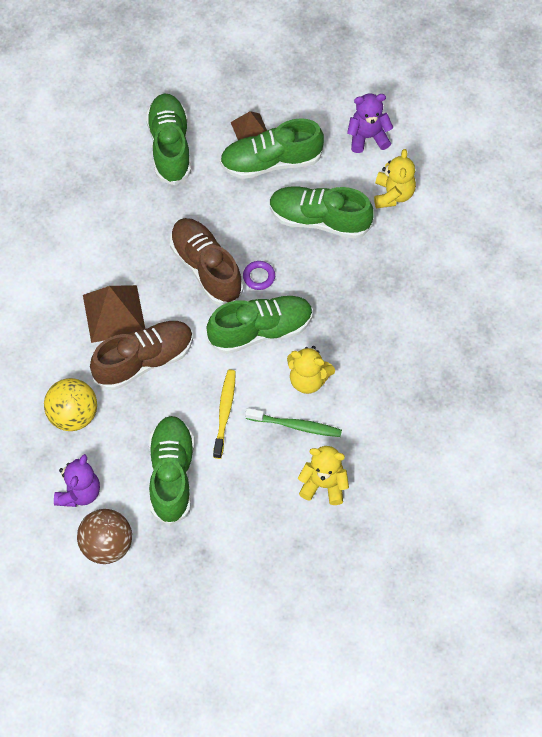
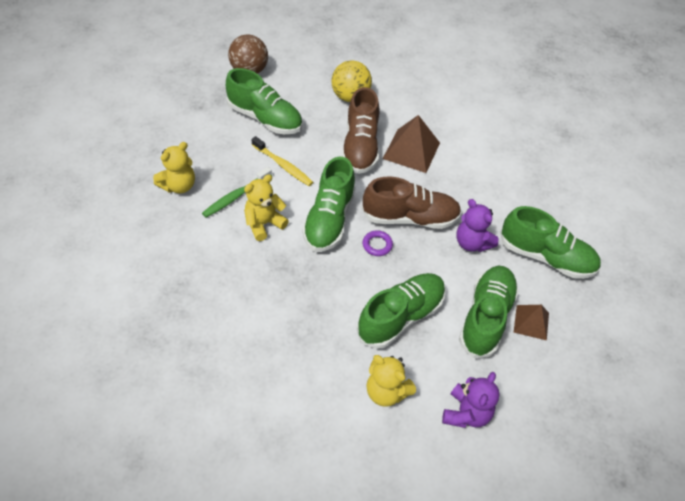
camera: 120 degrees right, 10 degrees down
(79, 493) = (295, 76): purple teddy bear -> purple teddy bear (472, 243)

